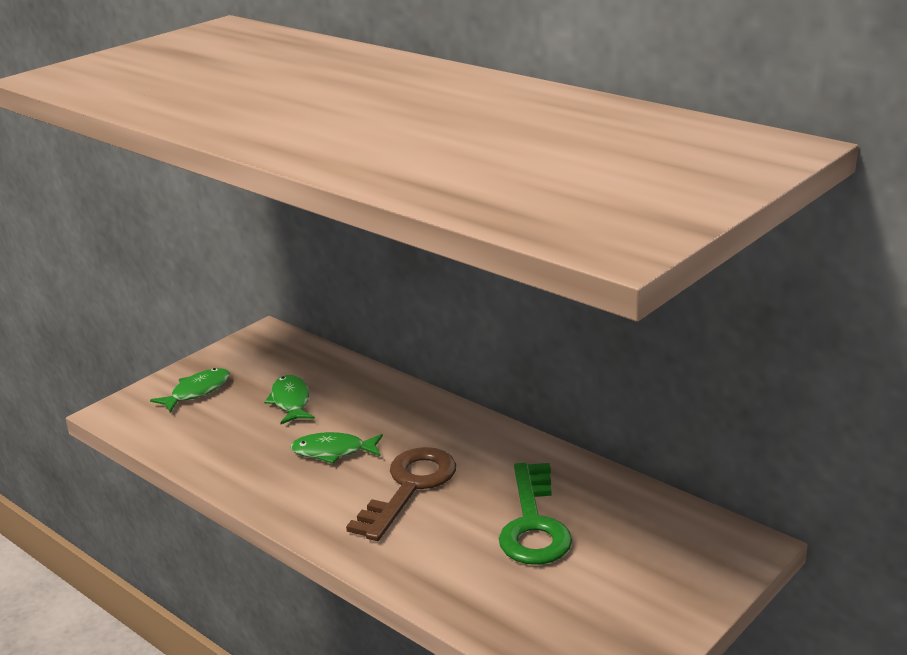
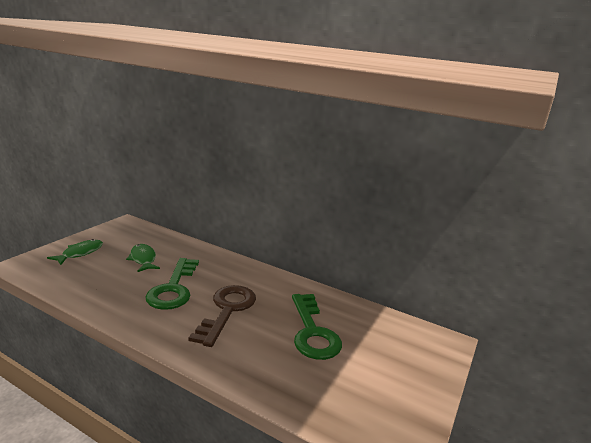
camera: 15 degrees left, 5 degrees down
(333, 451) = (173, 288): green fish -> green key

